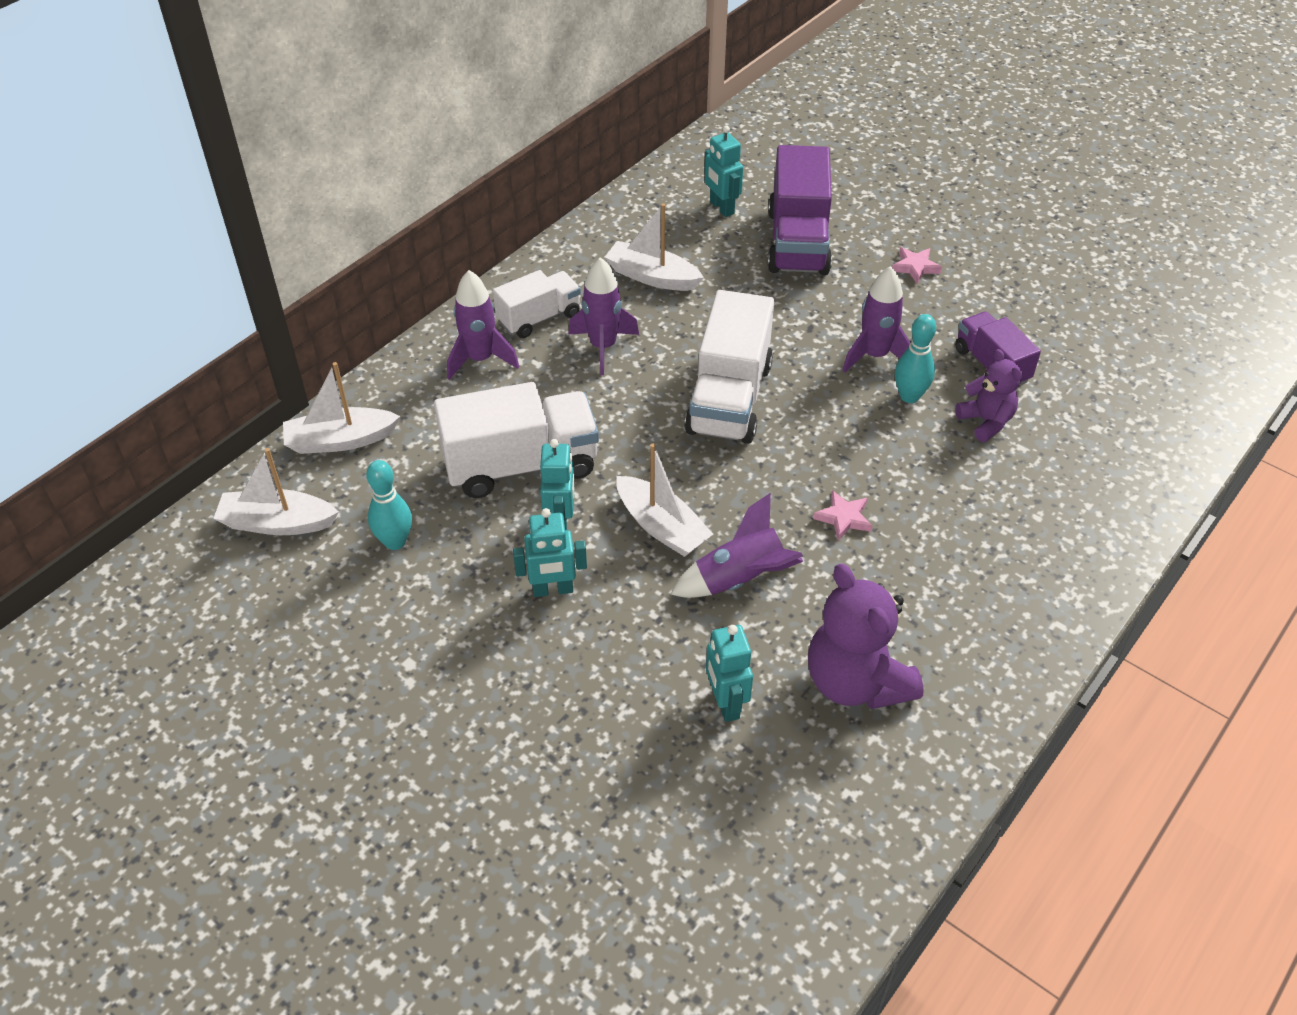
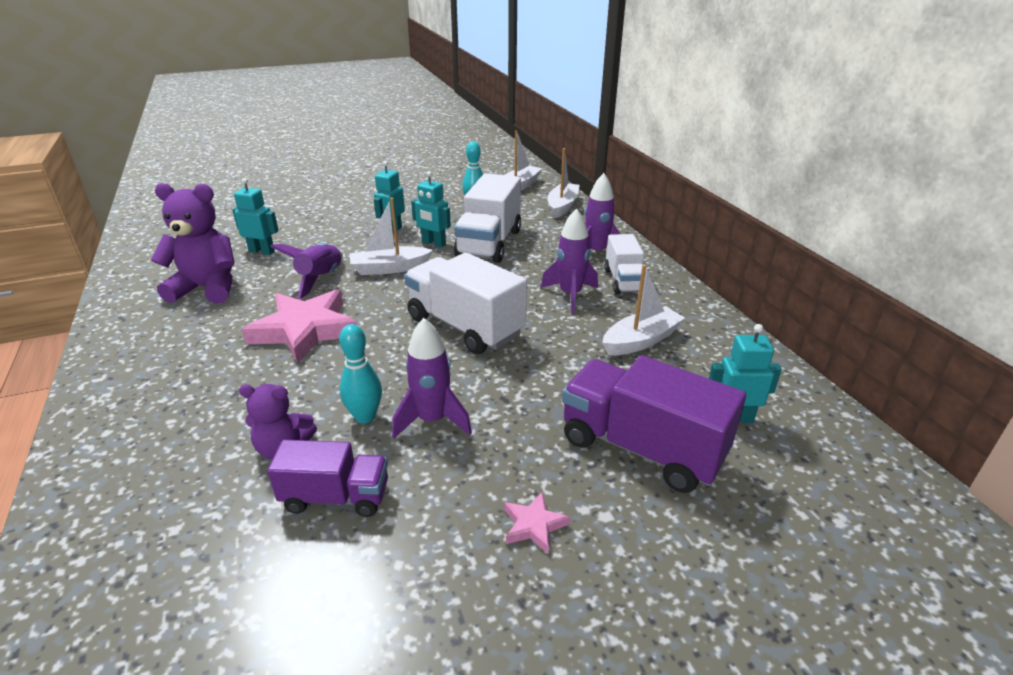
camera: 120 degrees right, 15 degrees down
(843, 518) = (305, 330): pink star -> pink star, size x2.30

